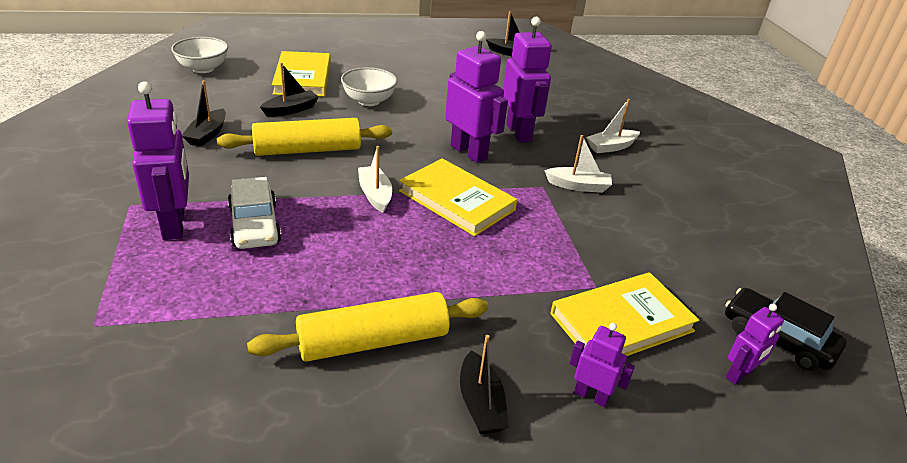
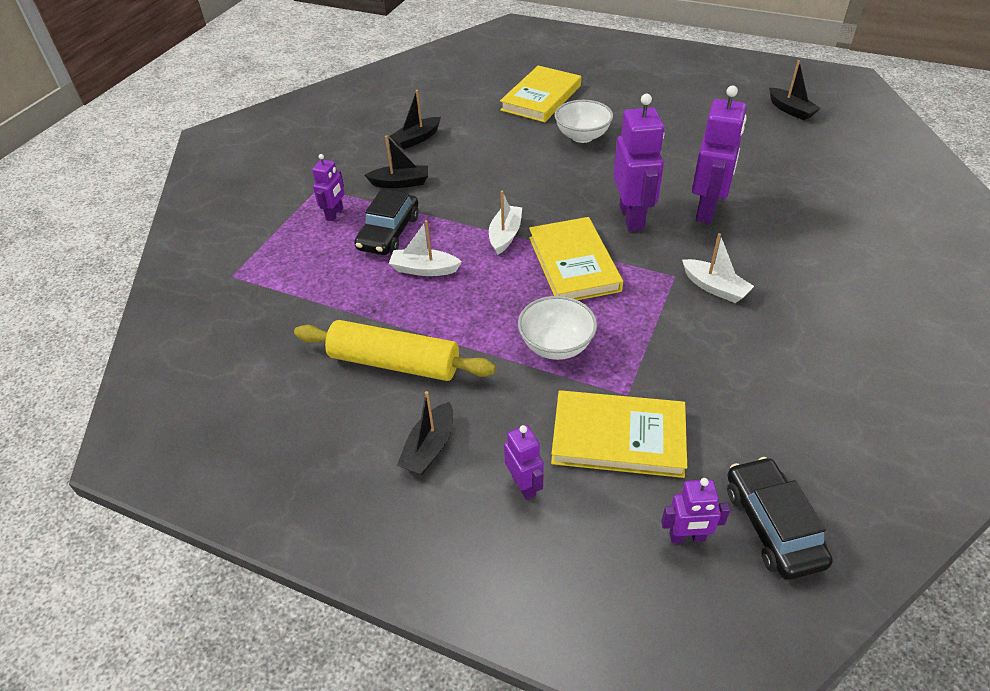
camera: 40 degrees right, 10 degrees up
(175, 224) = (335, 214): purple robot -> purple robot, size x0.53
(203, 68) = (463, 71): white bowl -> white bowl (556, 346)
(254, 225) = (389, 233): white car -> black car
(291, 110) = (503, 130): black boat -> black boat (400, 183)
(308, 150) = (485, 175): yellow rolling pin -> none
(611, 147) = (801, 255): white boat -> white boat (424, 269)

